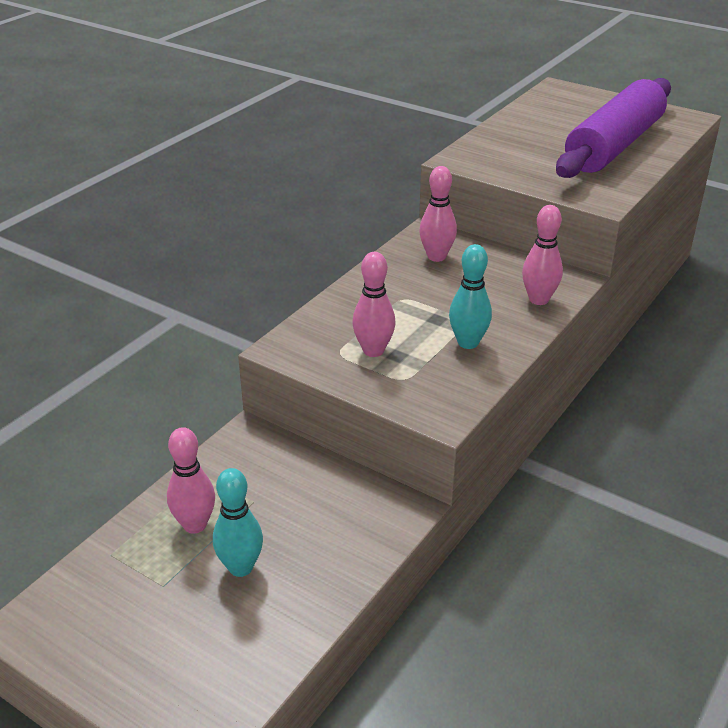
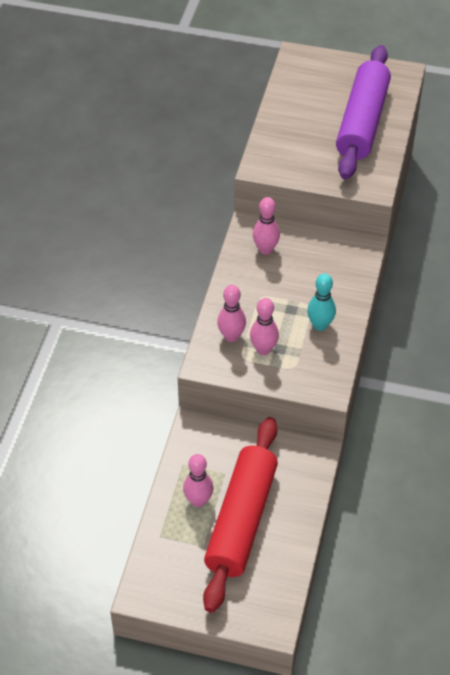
camera: 20 degrees left, 15 degrees up
(240, 567) = (241, 520): turquoise bowling pin -> red rolling pin
(538, 299) = (350, 273): pink bowling pin -> pink bowling pin (231, 336)

